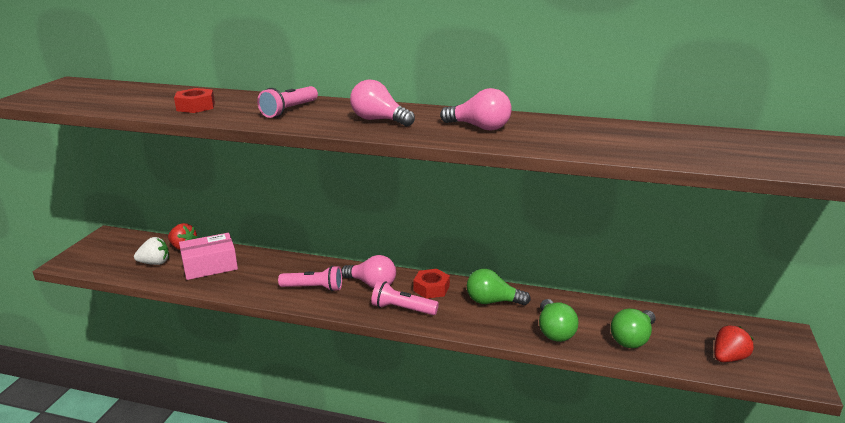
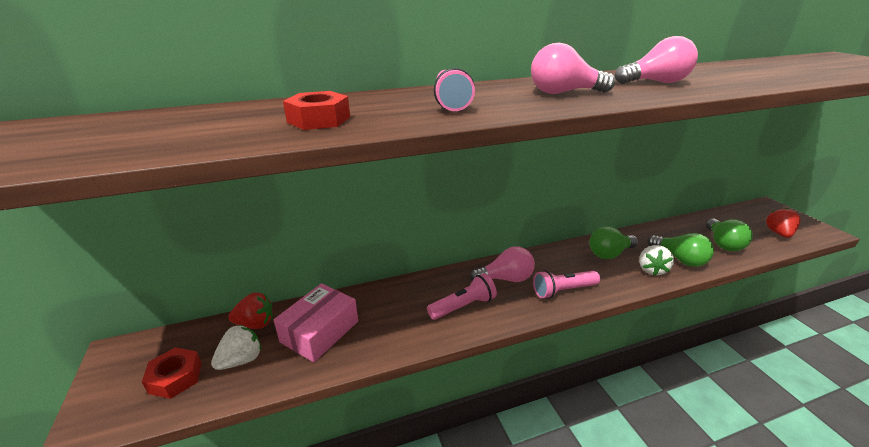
camera: 35 degrees left, 5 degrees up
(431, 288) = (554, 262): red nut -> red nut (175, 377)
(508, 327) = (651, 269): none -> white strawberry

